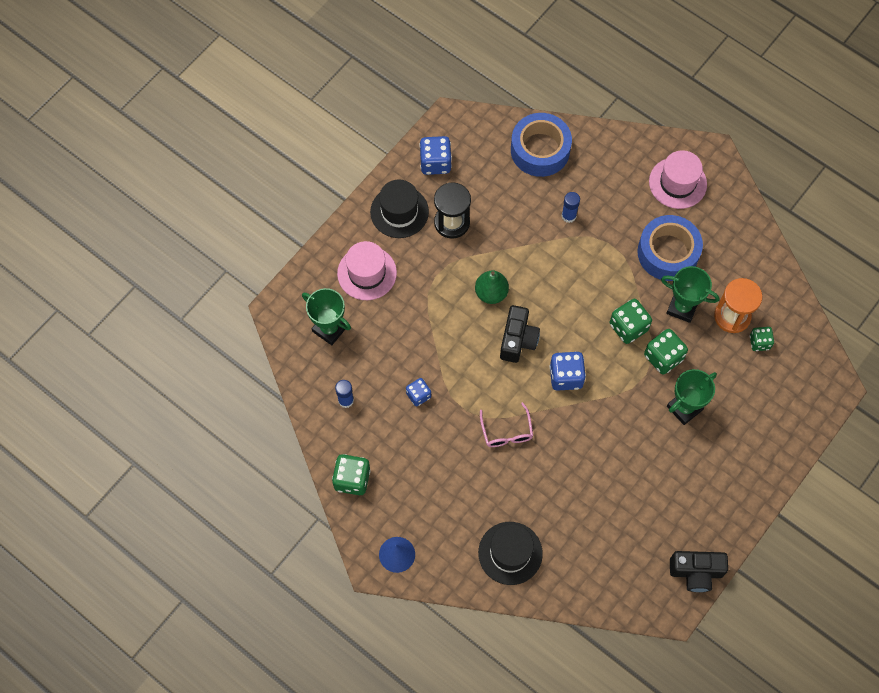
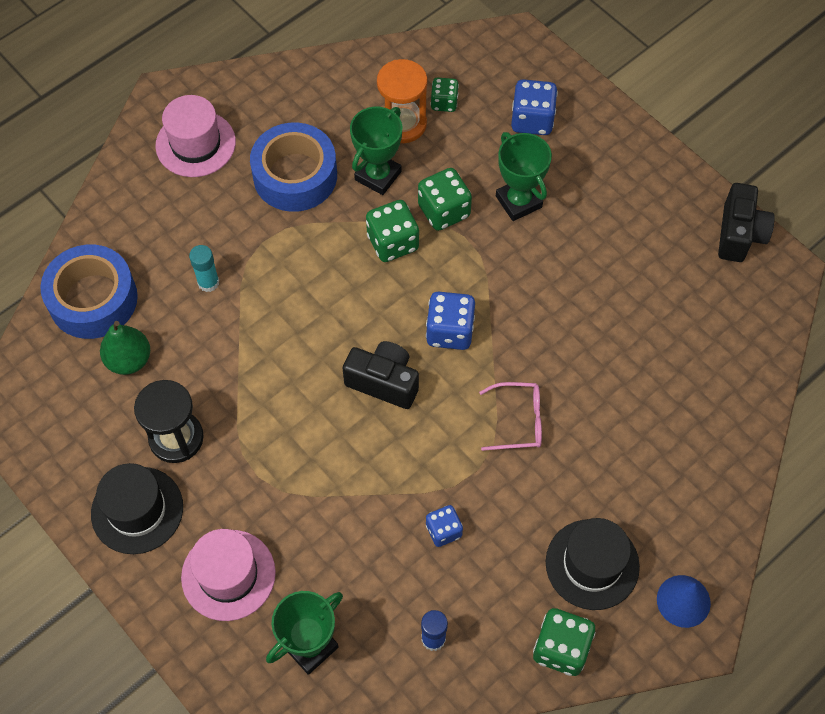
camera: 80 degrees left, 5 degrees down
(435, 163) = (69, 444): blue dice -> blue dice (532, 120)
(491, 293) = (303, 404): green pear -> green pear (129, 360)
(510, 553) = (695, 448): black hat -> black hat (592, 564)
(568, 216) = (208, 282): blue glue stick -> turquoise glue stick

